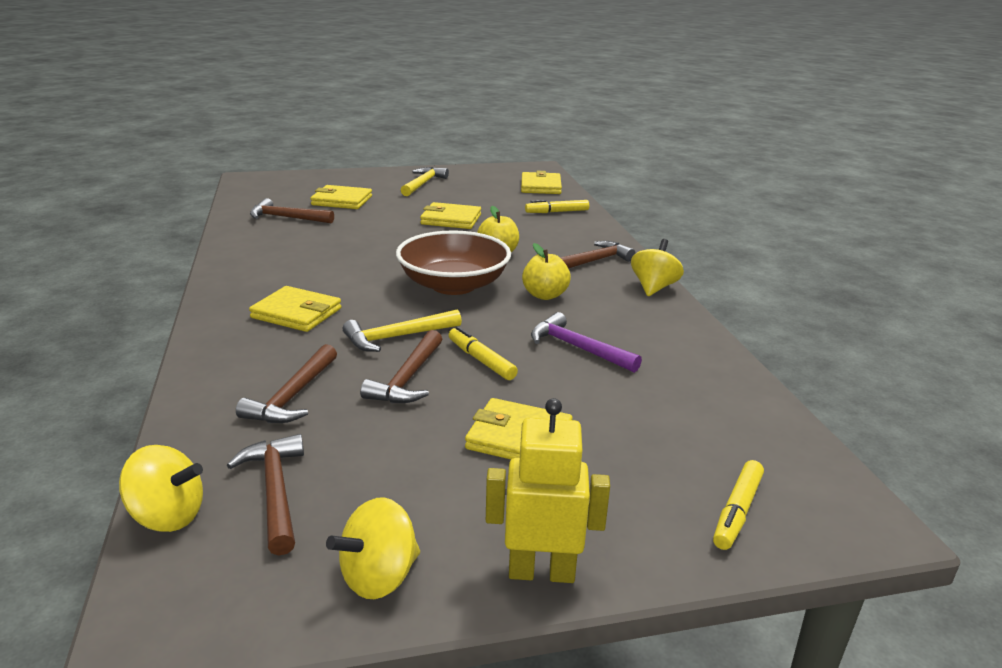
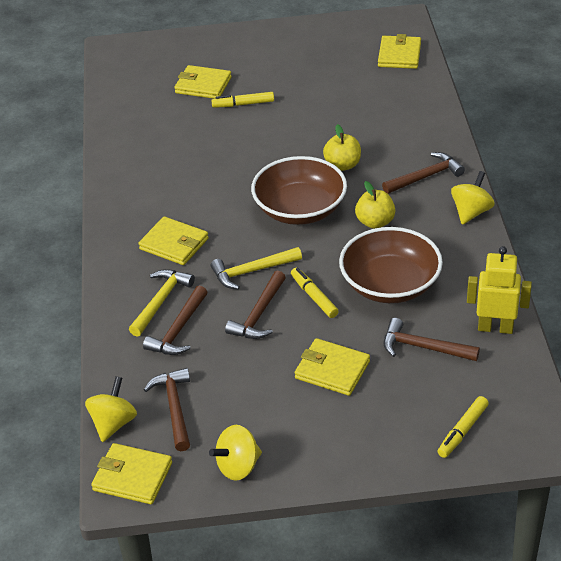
camera: 10 degrees right, 15 degrees up
(168, 516) = (113, 423): yellow spinning top -> yellow spinning top turned 90 degrees counterclockwise
(287, 218) = (154, 114): brown hammer -> brown hammer (423, 347)
(423, 184) = (281, 53): yellow hammer -> yellow hammer (161, 301)
(451, 219) = (305, 114): yellow wallet -> yellow wallet (132, 476)
(541, 572) = (331, 467): yellow robot -> yellow robot (495, 327)
(557, 212) = (407, 100): yellow marker -> yellow marker (243, 104)
(577, 348) = (390, 284): purple hammer -> brown bowl

